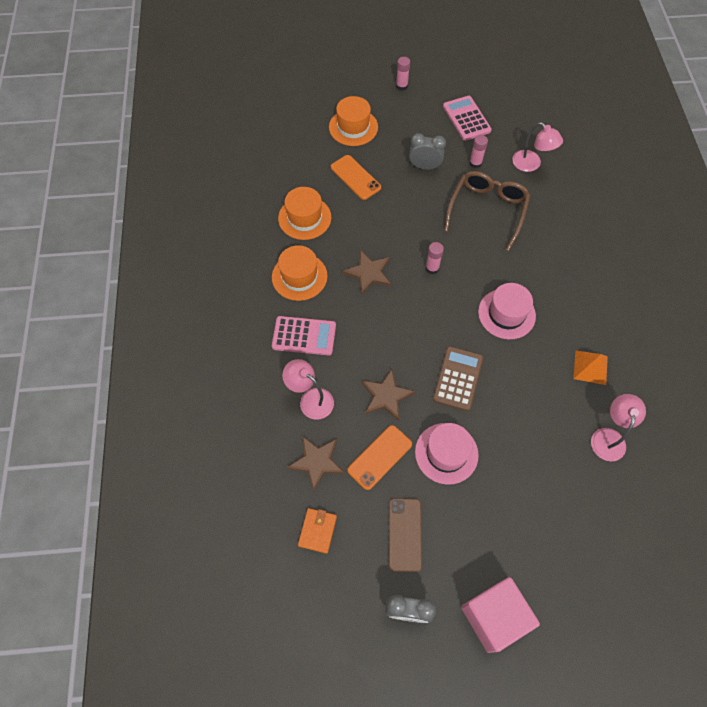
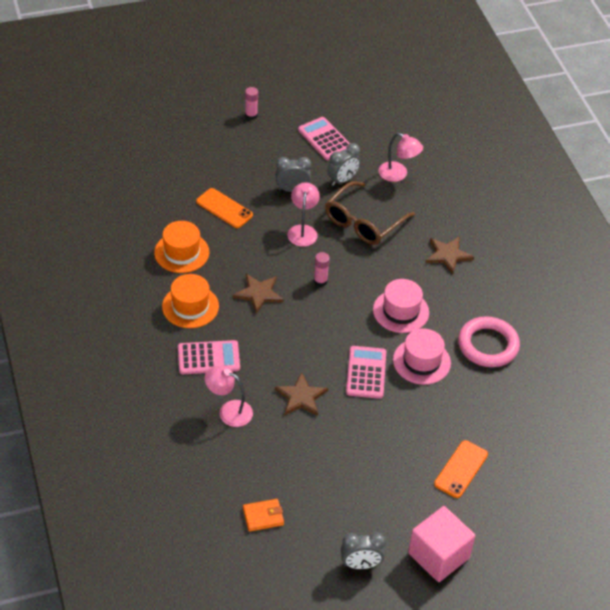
camera: 15 degrees left, 15 degrees down
(317, 461) = (248, 461): brown star -> brown star (448, 255)
(317, 531) = (263, 516): orange wallet -> orange wallet turned 75 degrees clockwise
(353, 127) = (210, 161): orange hat -> none
(380, 457) = (307, 448): orange phone -> orange phone (461, 469)
(405, 534) = (345, 506): brown phone -> none
(446, 453) = (368, 436): pink hat -> pink hat (421, 361)
(458, 378) = (366, 372): brown calculator -> pink calculator
(475, 163) = (342, 180): pink glue stick -> grey clock
(487, 210) = (363, 222): brown glasses -> brown glasses turned 150 degrees counterclockwise
(590, 367) = (488, 345): orange pyramid -> pink ring
(609, 437) = (515, 400): pink lamp -> pink lamp (303, 230)

